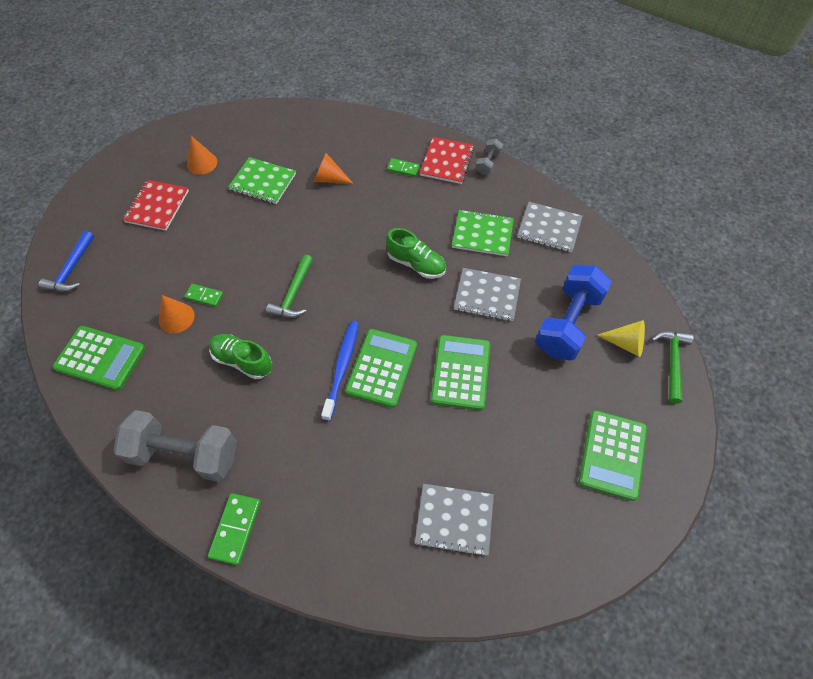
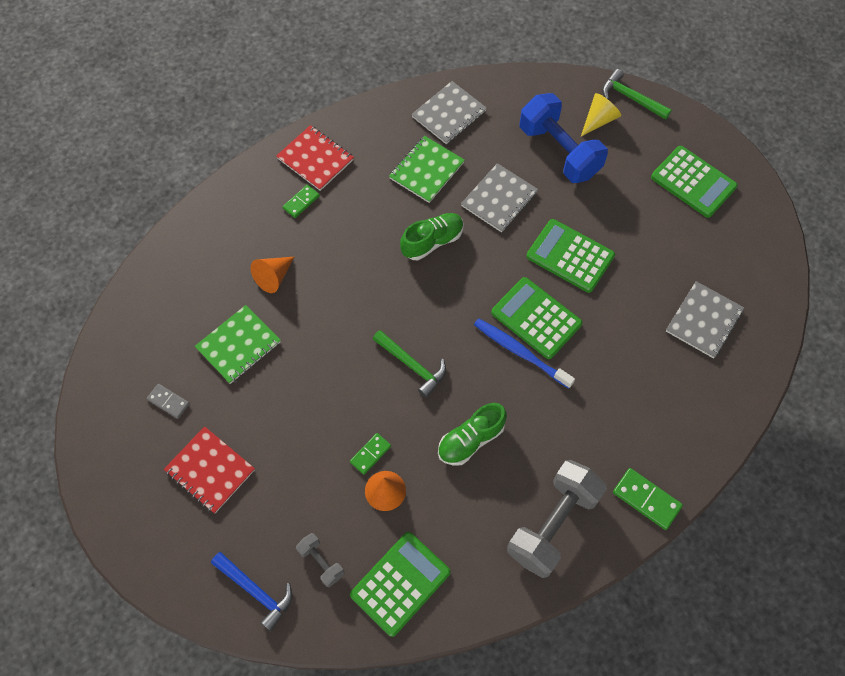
camera: 65 degrees left, 5 degrees up
(202, 163) = (168, 402): orange cone -> grey domino
(488, 163) = (339, 125): grey dumbbell -> grey dumbbell (321, 562)

